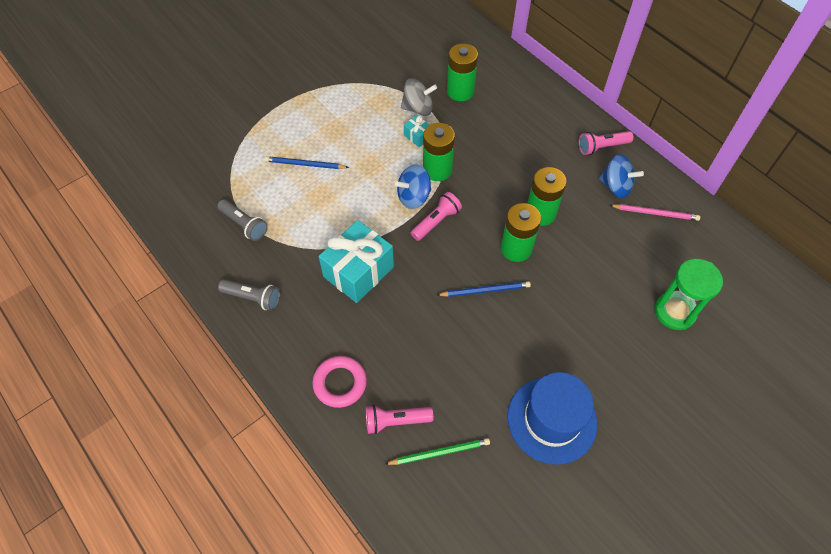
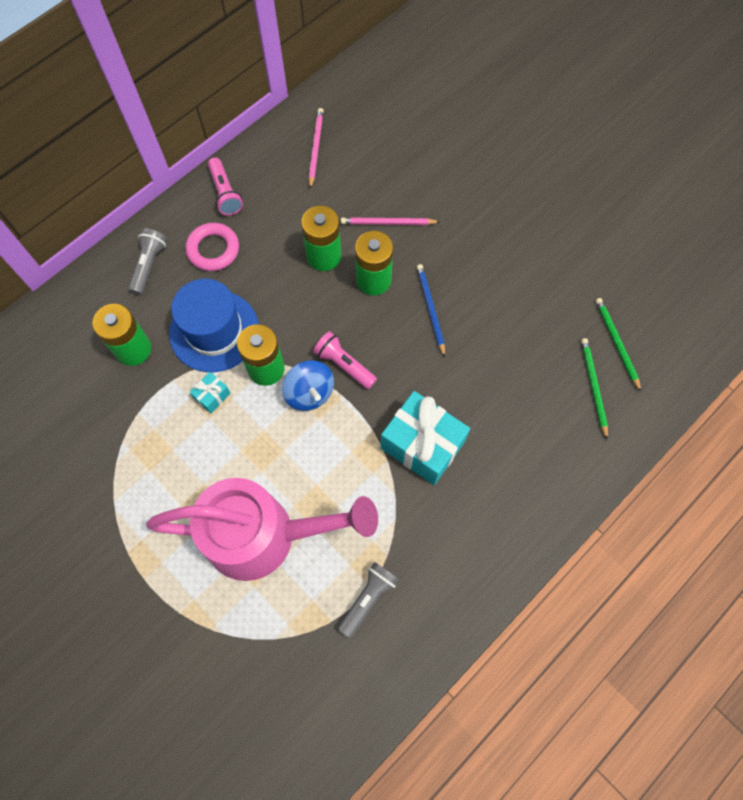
camera: 95 degrees left, 10 degrees up
(253, 298) = (473, 564): grey flashlight -> grey flashlight (149, 265)
(305, 164) = (264, 535): blue pencil -> pink watering can
(340, 383) = (563, 447): pink ring -> pink ring (213, 249)
(395, 421) = (593, 387): pink flashlight -> green pencil
(418, 108) = (163, 399): grey spinning top -> none
(552, 420) = (564, 247): blue hat -> blue hat (214, 331)
(576, 264) = (388, 223): none -> pink pencil
(616, 186) = (282, 182): blue spinning top -> none
(674, 312) = (433, 140): green hourglass -> none

